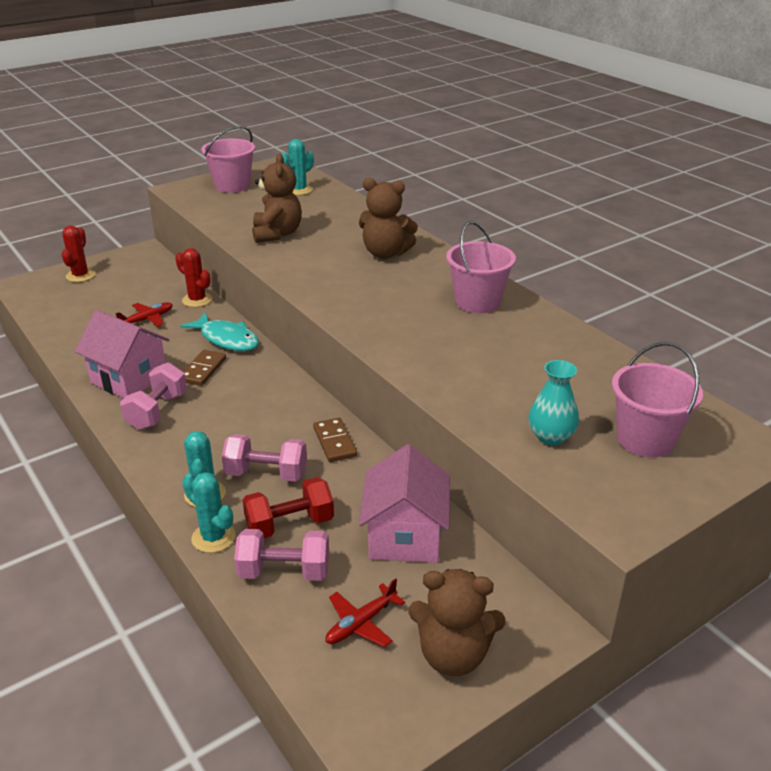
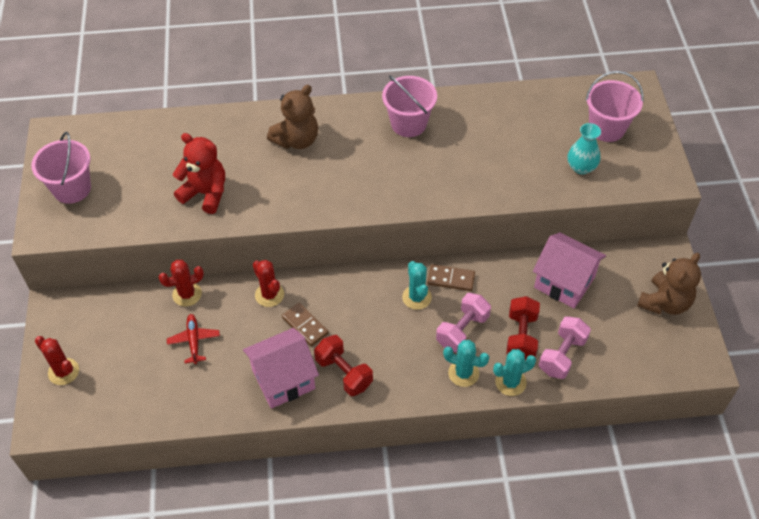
camera: 60 degrees left, 20 degrees up
(157, 411) = (344, 373): pink dumbbell -> red dumbbell
(227, 339) = (269, 295): turquoise fish -> red cactus
(277, 234) = (205, 193): brown teddy bear -> red teddy bear
(299, 190) = (126, 145): turquoise cactus -> turquoise cactus (416, 297)
(361, 623) = (622, 334): red plane -> none

